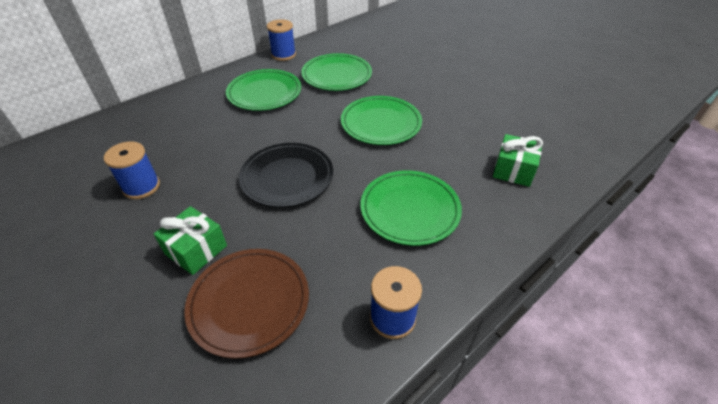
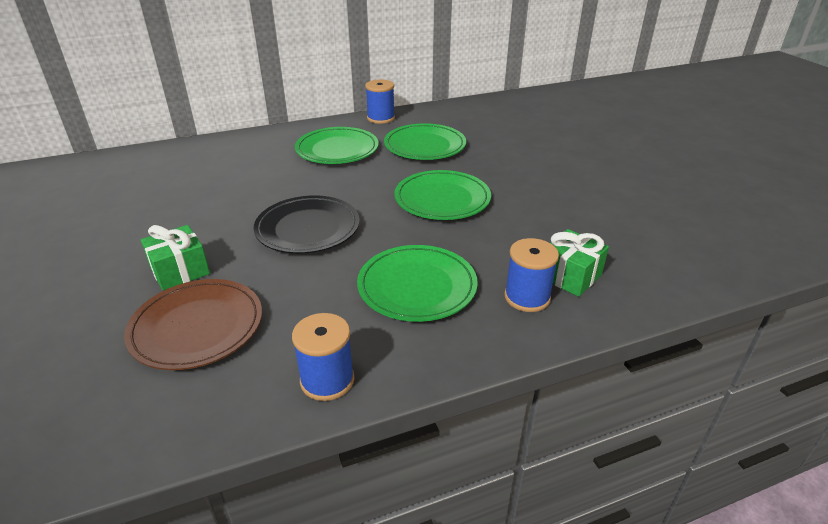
camera: 20 degrees right, 10 degrees down
(141, 187) = (168, 207): blue spool -> blue spool (527, 297)

